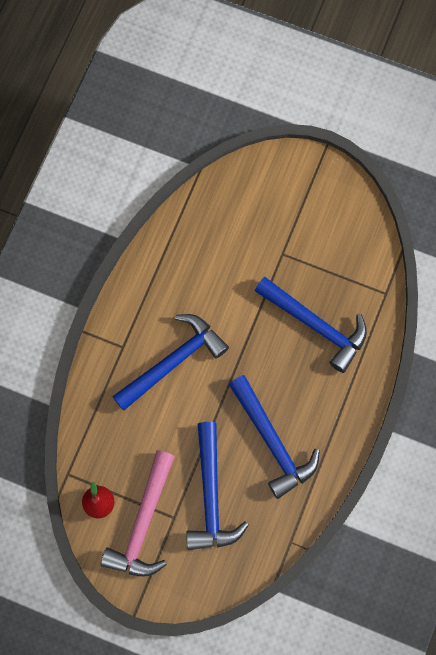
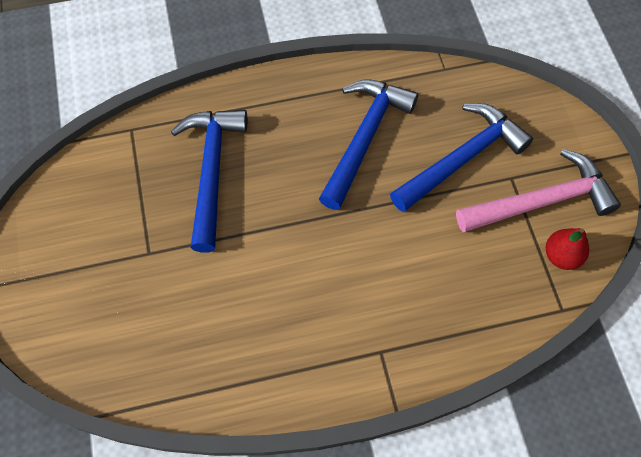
camera: 125 degrees left, 10 degrees down
(173, 361) = (356, 285): blue hammer -> none

